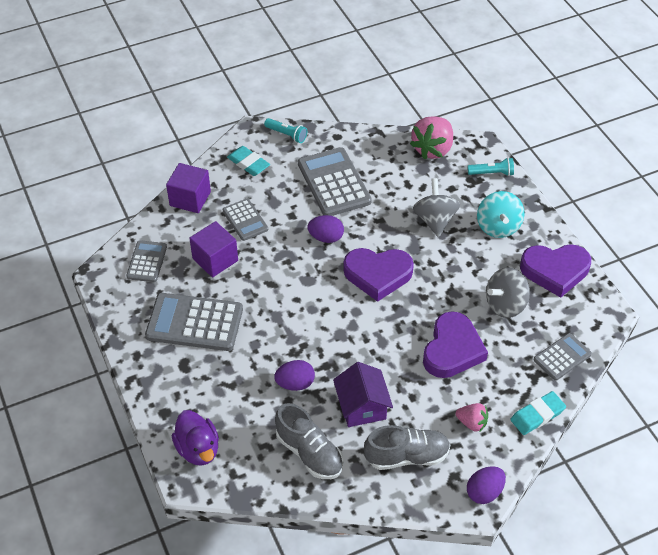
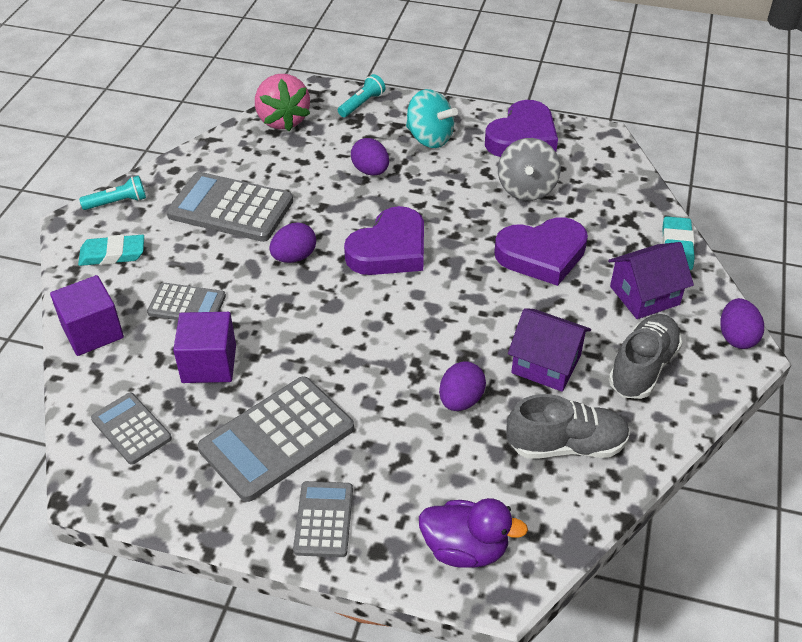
camera: 50 degrees left, 5 degrees down
(435, 220) = (370, 171): grey spinning top -> purple egg
(452, 349) = (542, 255): purple heart -> purple heart turned 105 degrees clockwise
(472, 423) = (644, 295): pink strawberry -> purple house
(562, 357) = (625, 192): grey calculator -> grey calculator (323, 519)

